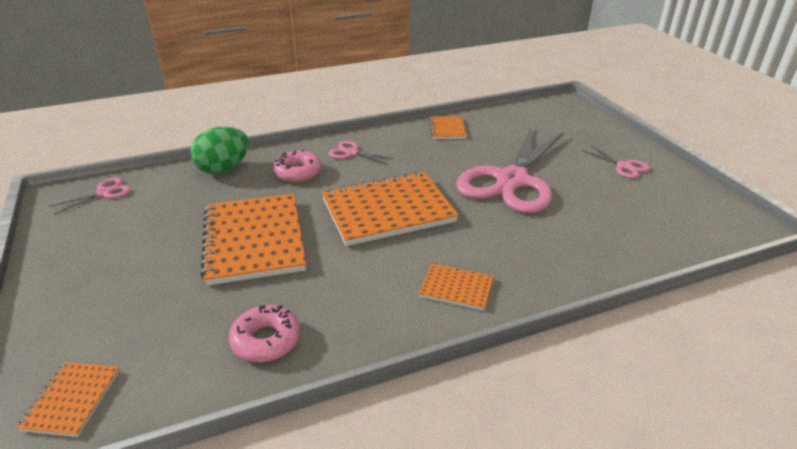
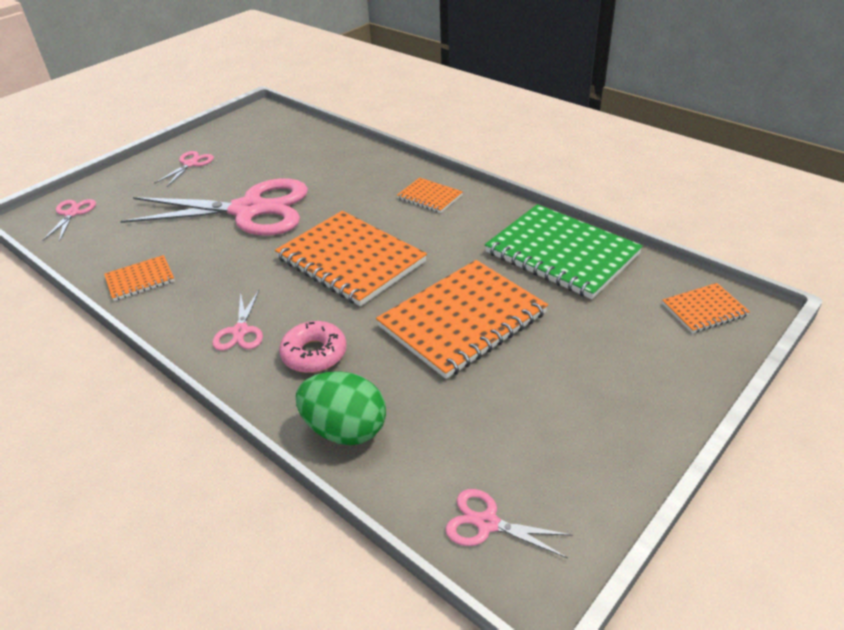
camera: 115 degrees left, 5 degrees up
(266, 340) = (561, 253): pink donut -> green notebook
(456, 288) = (429, 197): orange notebook -> orange notebook turned 45 degrees counterclockwise
(562, 114) = (72, 213): none -> pink scissors

